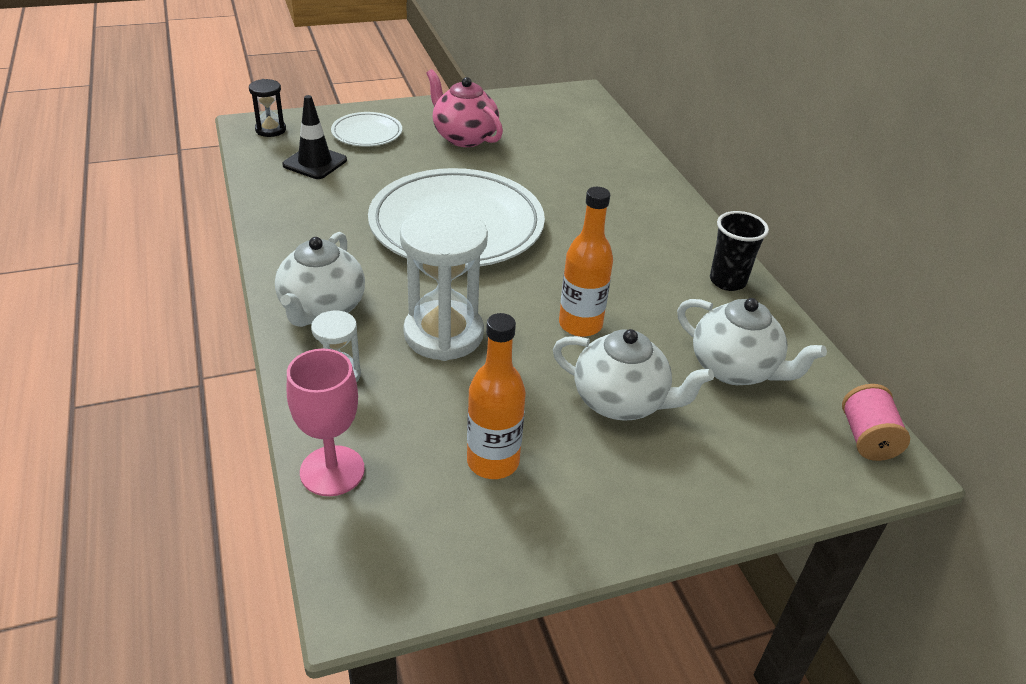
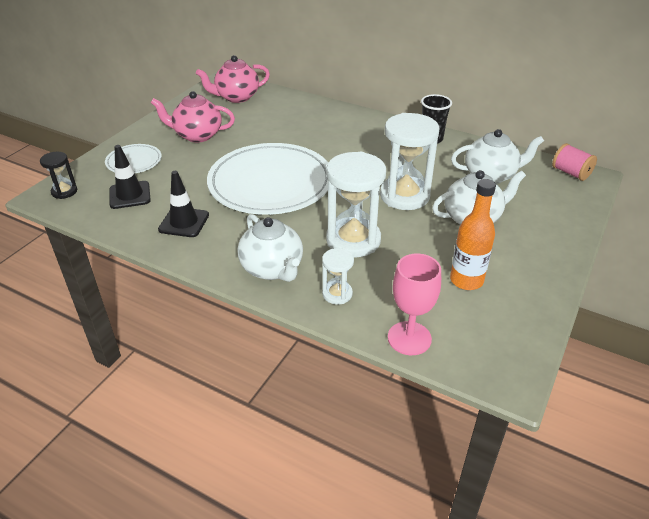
camera: 40 degrees left, 0 degrees up
(318, 215) = (184, 222): none -> black traffic cone
(567, 117) = (236, 97): none -> pink teapot
(580, 324) = (404, 196): orange bottle -> white hourglass

